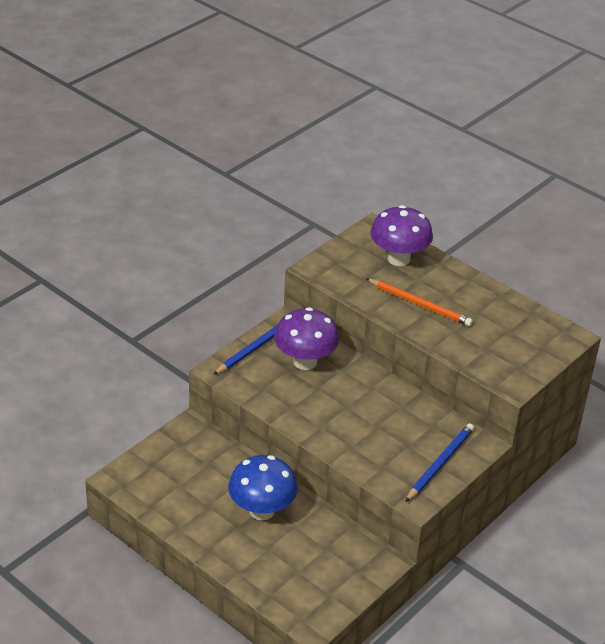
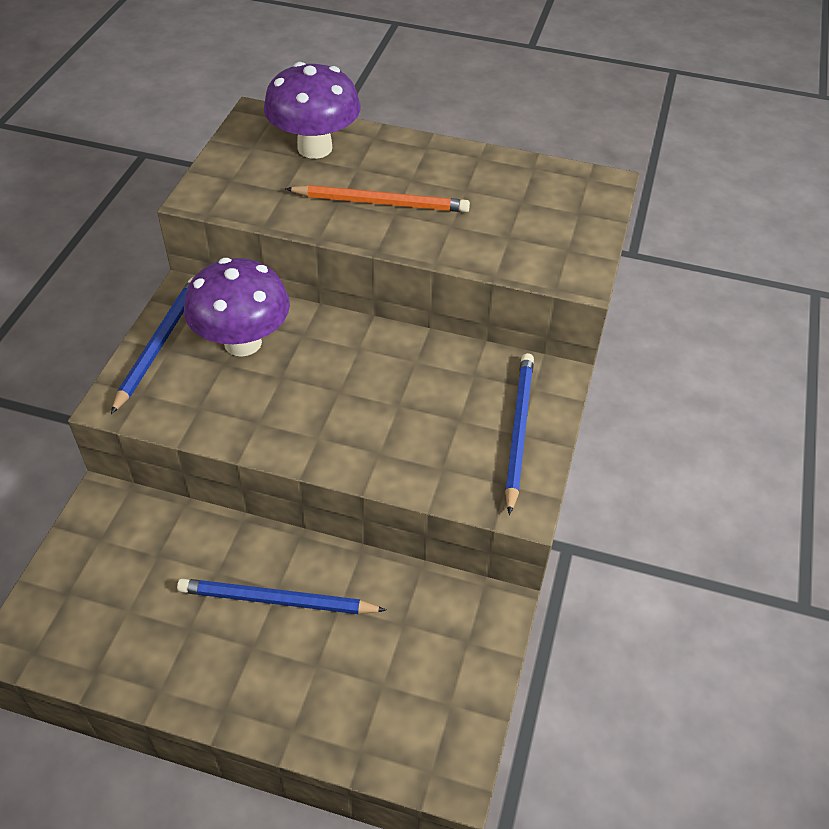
camera: 25 degrees left, 10 degrees up
(262, 510) = (277, 600): blue mushroom -> blue pencil

